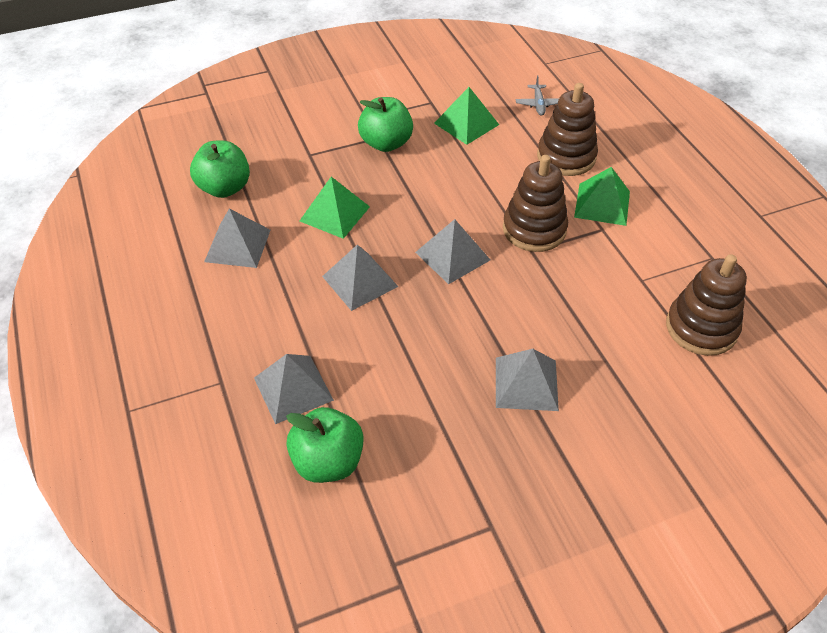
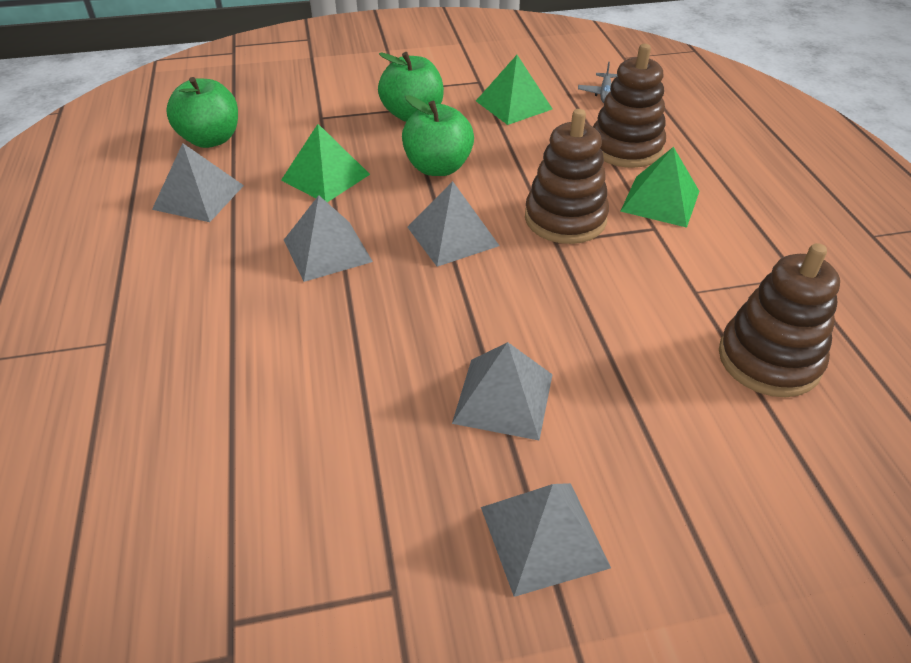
camera: 10 degrees right, 5 degrees down
(293, 388) = (193, 362): grey pyramid -> grey pyramid (544, 536)
(328, 462) = (198, 461): green apple -> green apple (438, 167)

